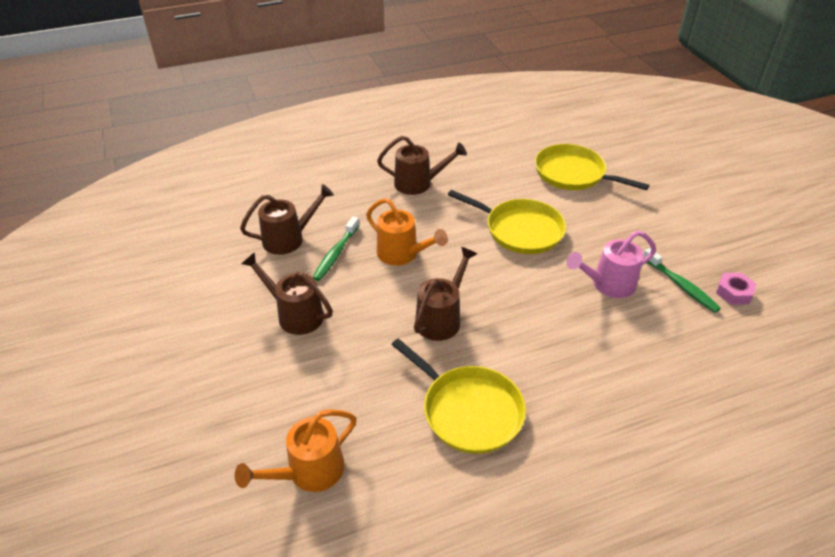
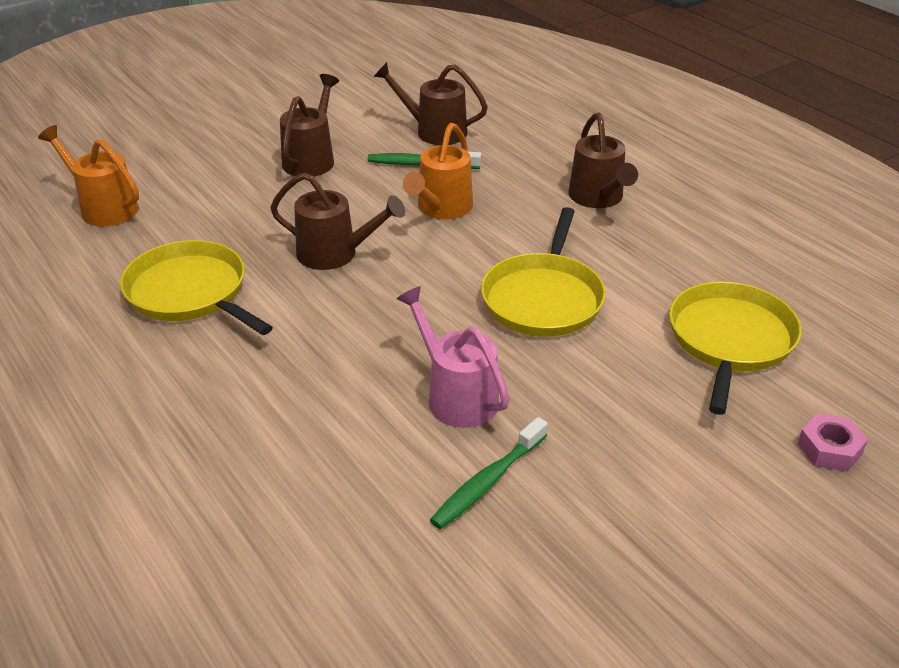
camera: 75 degrees right, 5 degrees down
(289, 238) = (433, 131): brown watering can -> brown watering can turned 150 degrees clockwise
(468, 410) = (190, 293): yellow pan -> yellow pan turned 105 degrees clockwise
(733, 292) = (497, 554): pink nut -> pink nut (829, 449)

